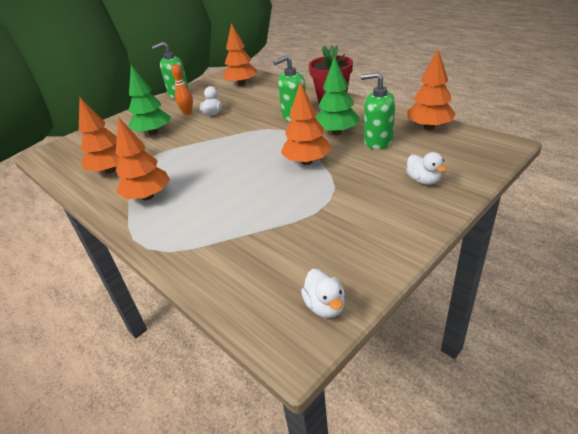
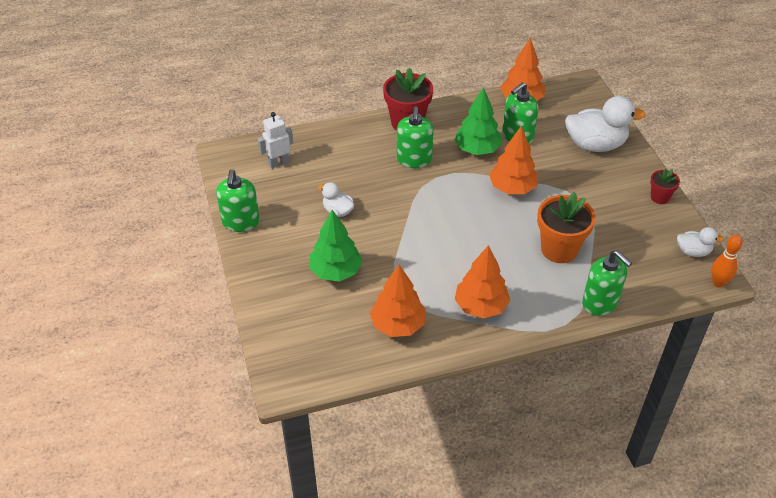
camera: 65 degrees left, 10 degrees up
(187, 113) = (311, 230): orange bowling pin -> orange bowling pin (718, 283)
(189, 260) = (600, 303): none -> green soap dispenser
(241, 84) = (278, 163): orange tree -> white robot
(248, 211) = (559, 249): none -> orange flower pot
(393, 248) = (659, 197): none -> red flower pot
(423, 180) = (595, 145): white duck -> white duck, size x1.94

